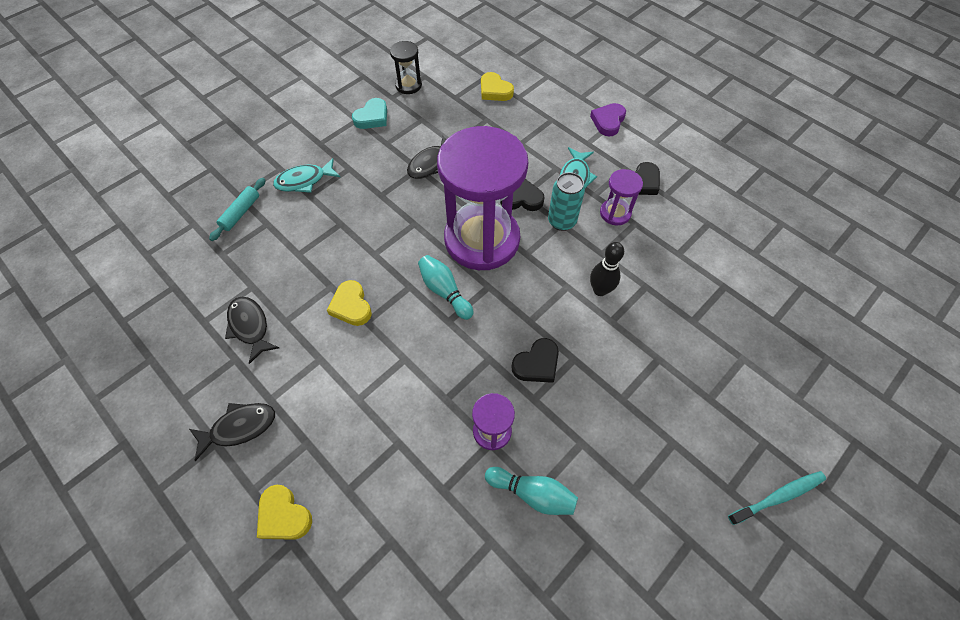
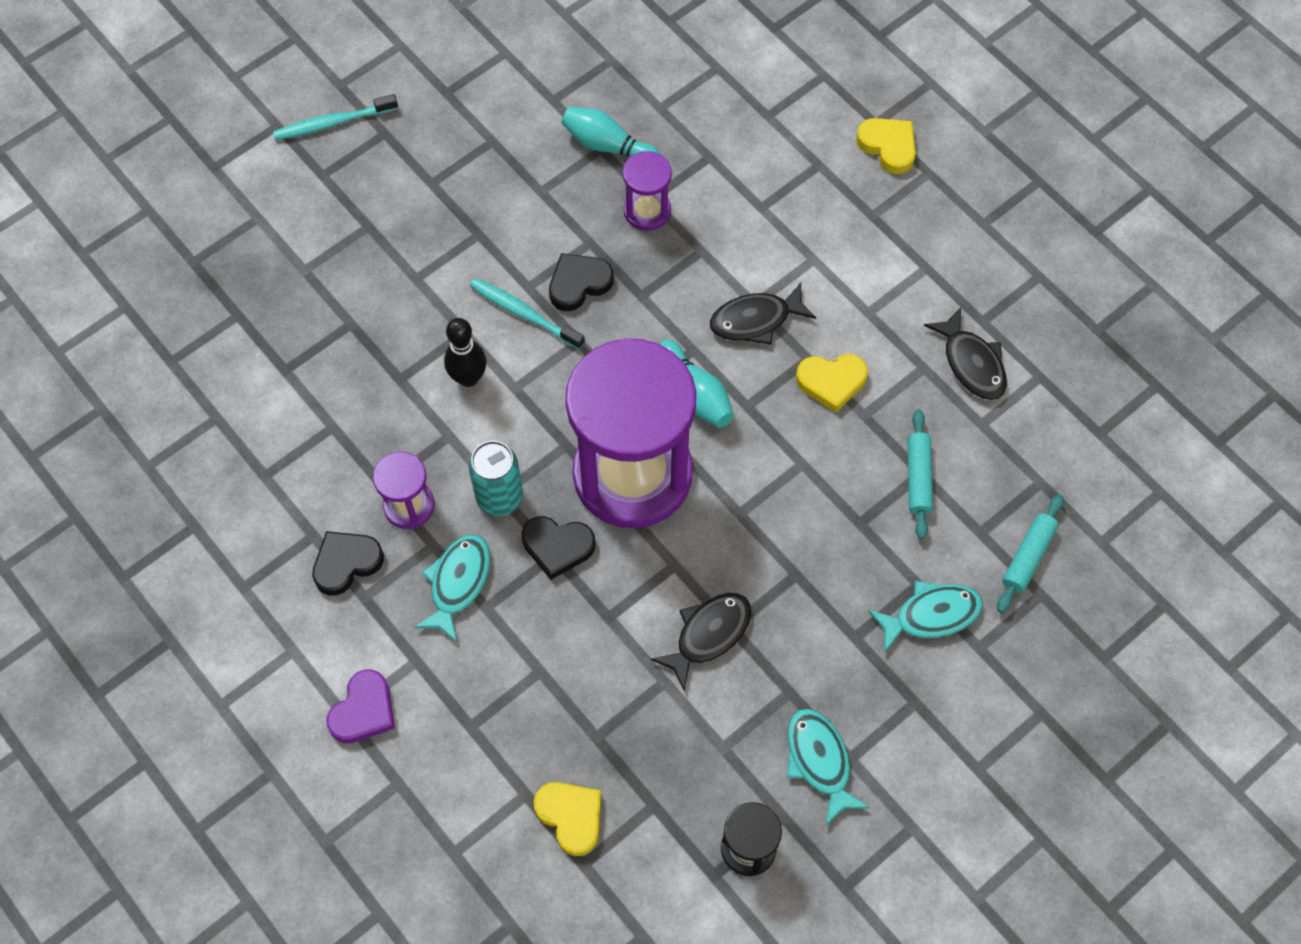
camera: 175 degrees left, 5 degrees up
(239, 428) = (958, 238): black fish -> black fish (755, 320)
(300, 250) = (918, 478): none -> turquoise rolling pin
(351, 306) = (831, 382): yellow heart -> yellow heart turned 105 degrees clockwise
(372, 117) = (819, 761): turquoise heart -> turquoise fish
(572, 337) = (524, 313): none -> turquoise toothbrush

